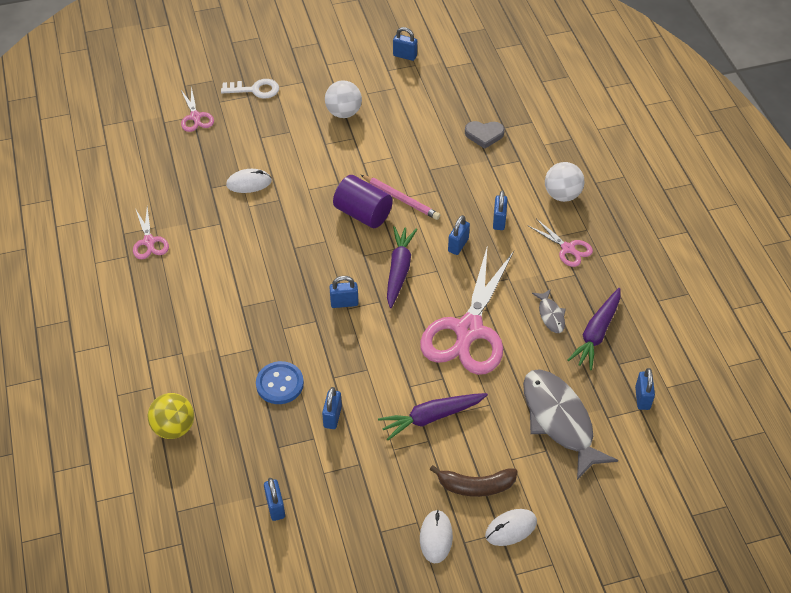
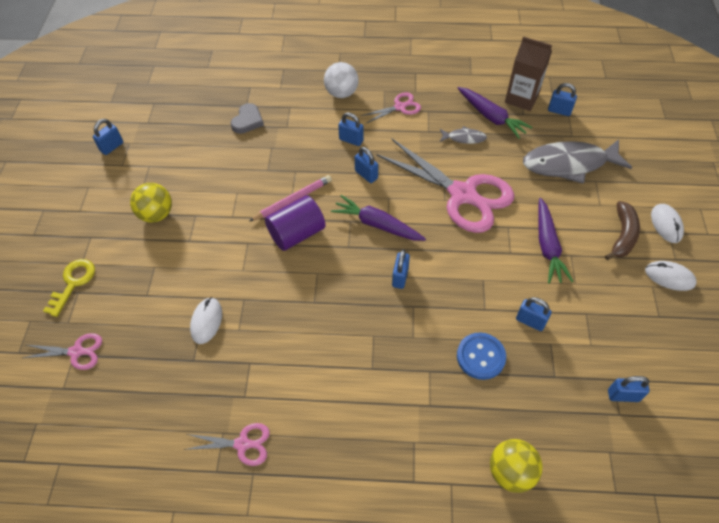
camera: 70 degrees left, 5 degrees up
(255, 90) = (73, 283): white key -> yellow key
(343, 112) = (156, 214): white ball -> yellow ball
(643, 357) = (521, 98): none -> brown carton

